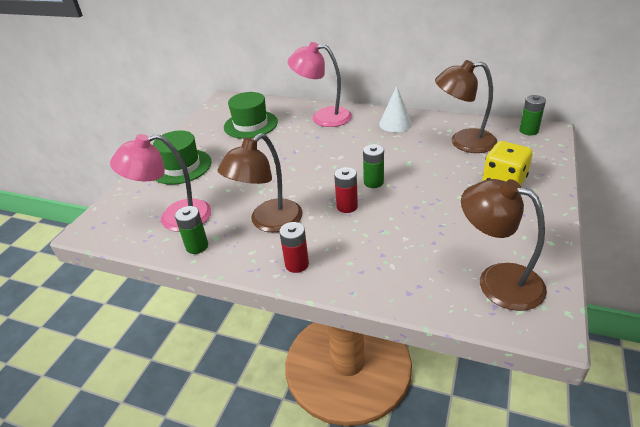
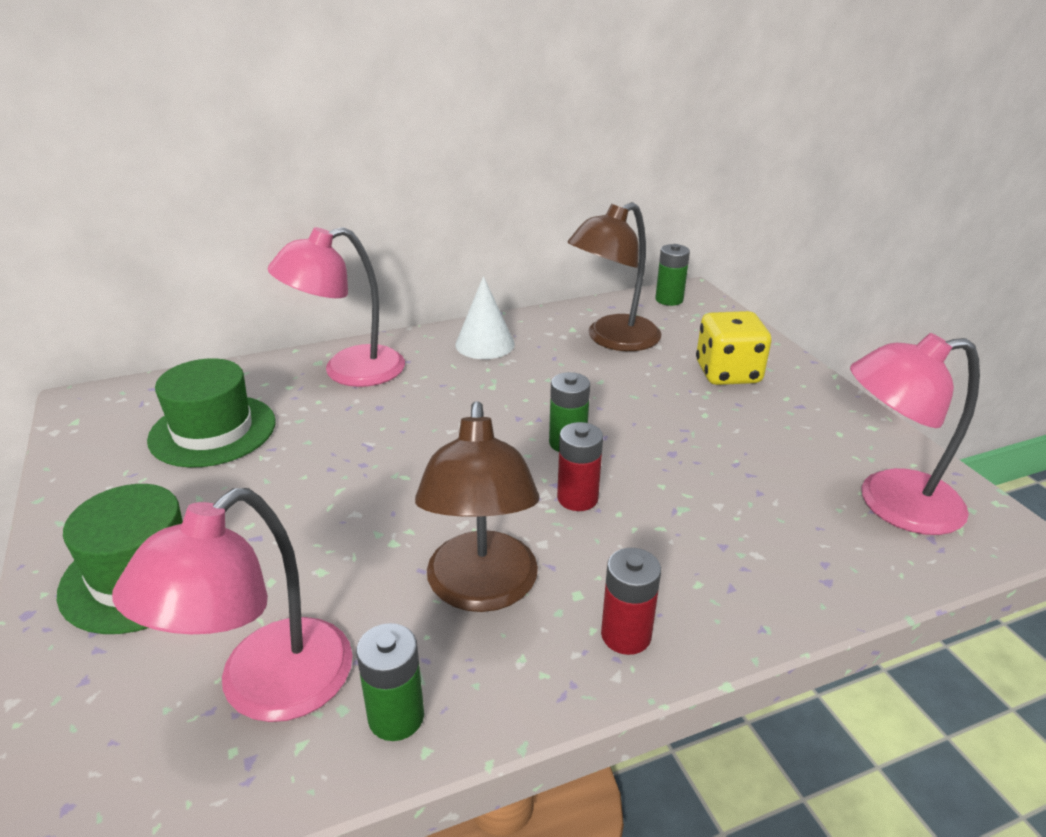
camera: 45 degrees left, 5 degrees down
(497, 280) = (890, 503): brown lamp -> pink lamp

